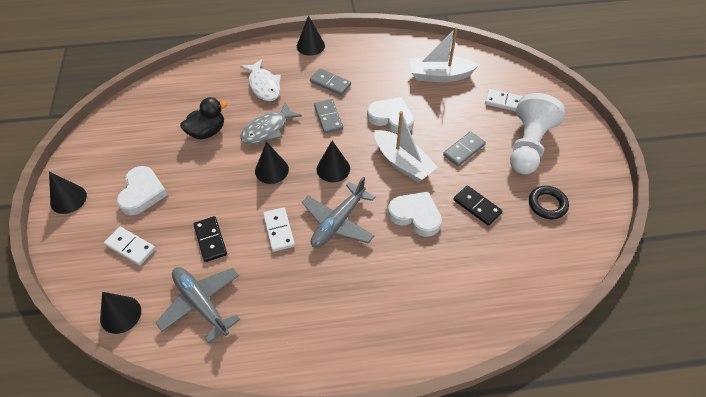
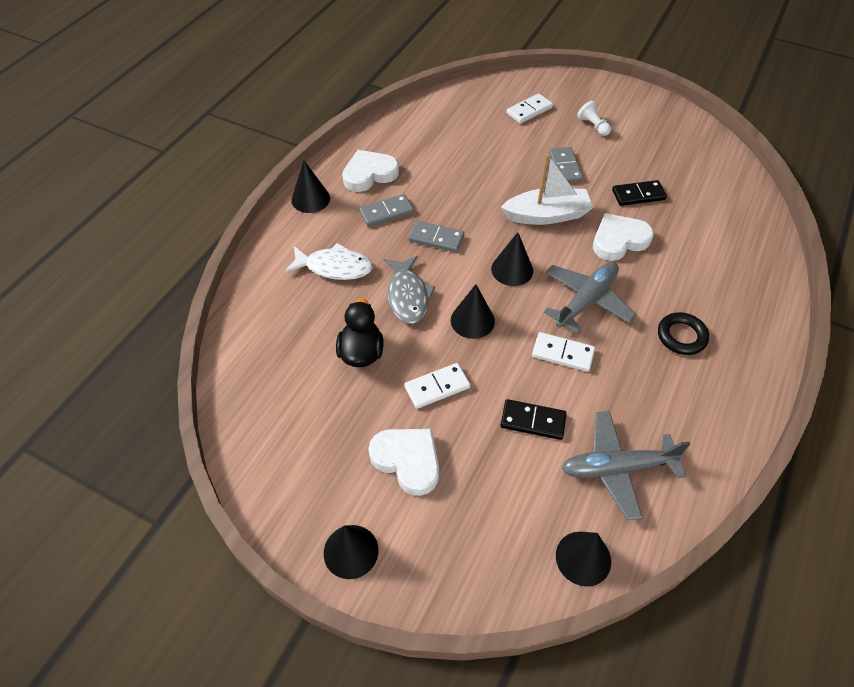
camera: 55 degrees left, 0 degrees up
(130, 247) = (486, 508): white domino -> white domino (437, 387)
(338, 222) = (586, 300): grey plane -> grey plane turned 120 degrees counterclockwise
(391, 117) = (480, 192): white heart -> white heart (369, 174)
(440, 76) = (454, 131): white boat -> none
(528, 146) = (593, 126): white pawn -> white pawn, size x0.43
(547, 204) = (667, 152): black ring -> black ring (681, 336)

